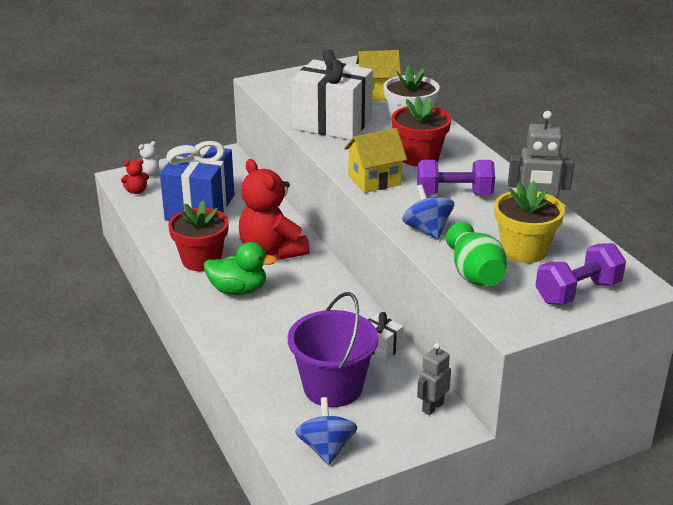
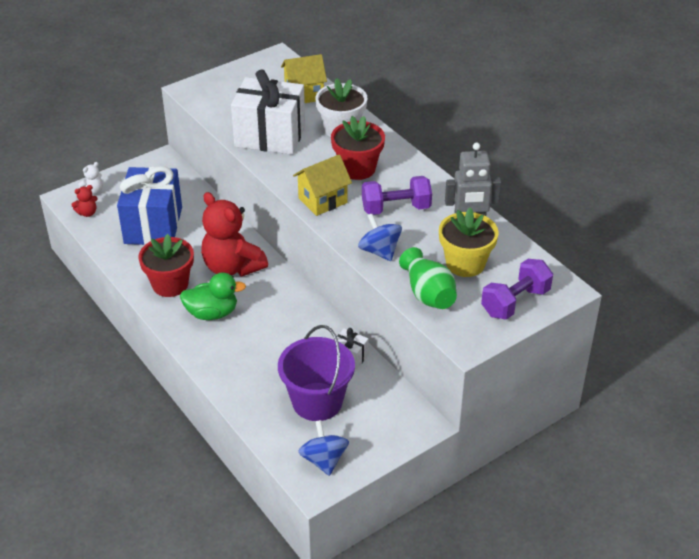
camera: 10 degrees left, 10 degrees up
(432, 407) = (403, 409): grey robot -> none

